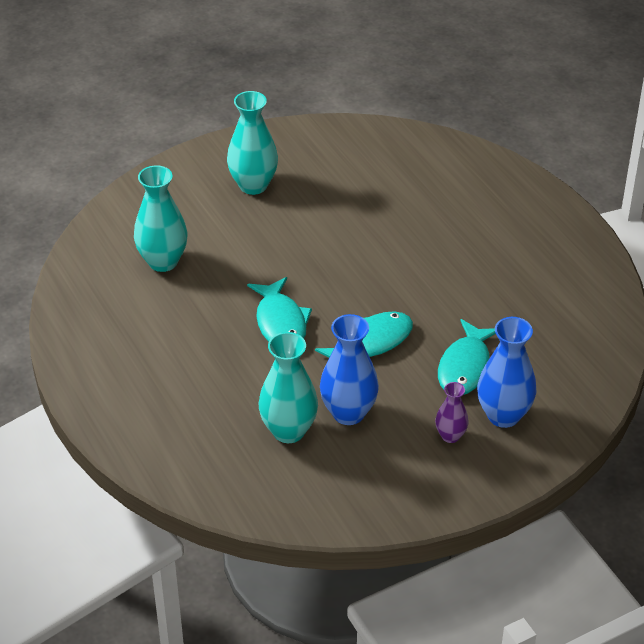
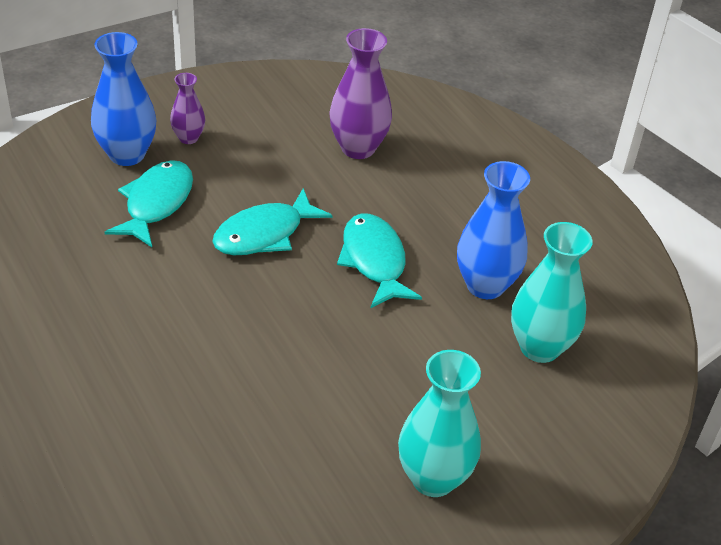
camera: 175 degrees right, 0 degrees up
(288, 431) = (358, 148): turquoise vase -> purple vase
(348, 413) = (294, 162): blue vase -> blue vase (485, 285)

